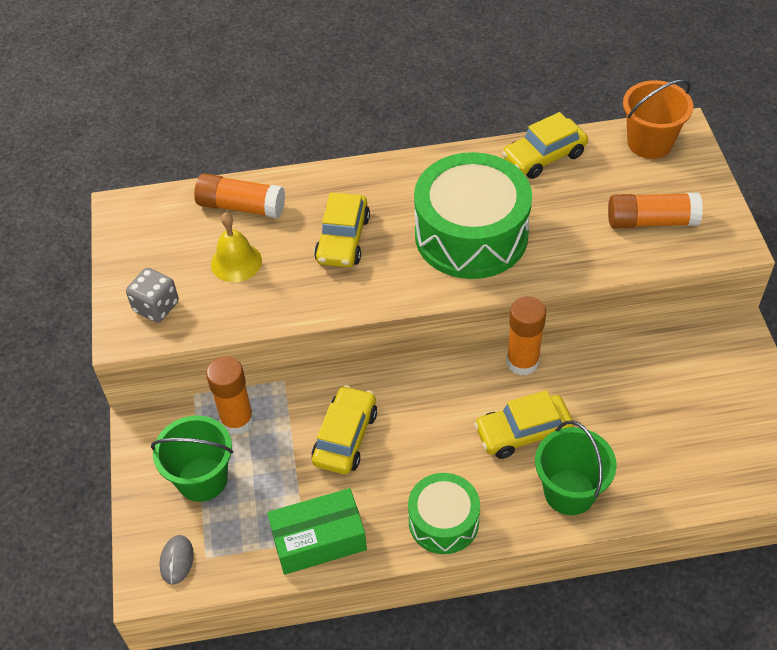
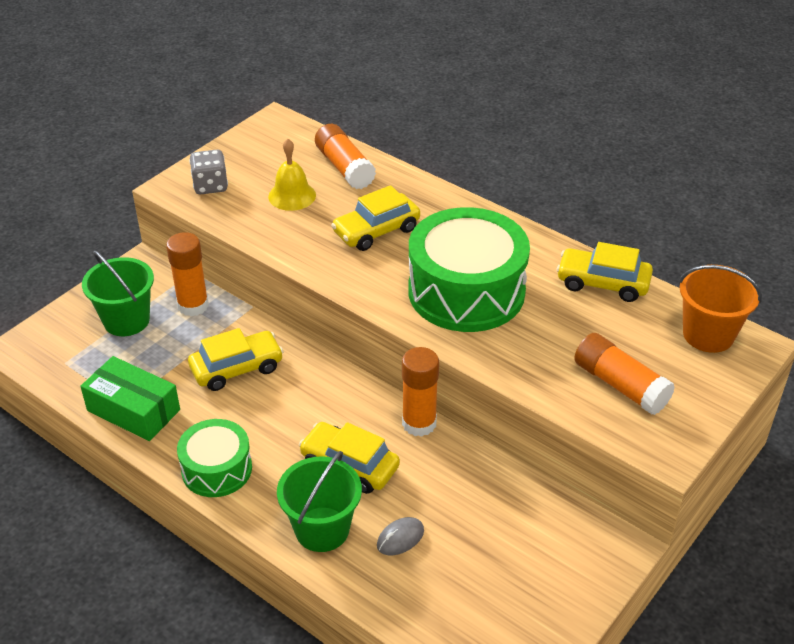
camera: 45 degrees right, 10 degrees down
(177, 560) = (49, 350): grey mouse -> grey mouse (400, 538)

